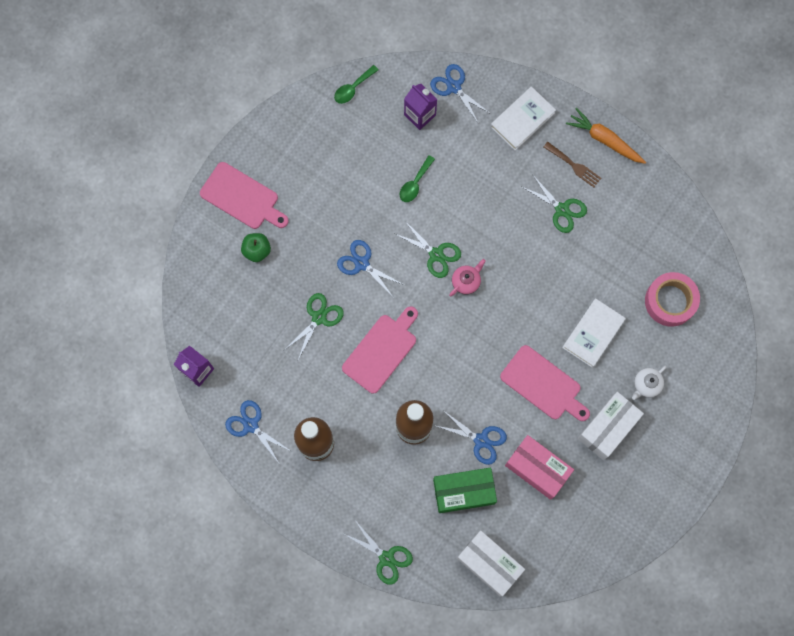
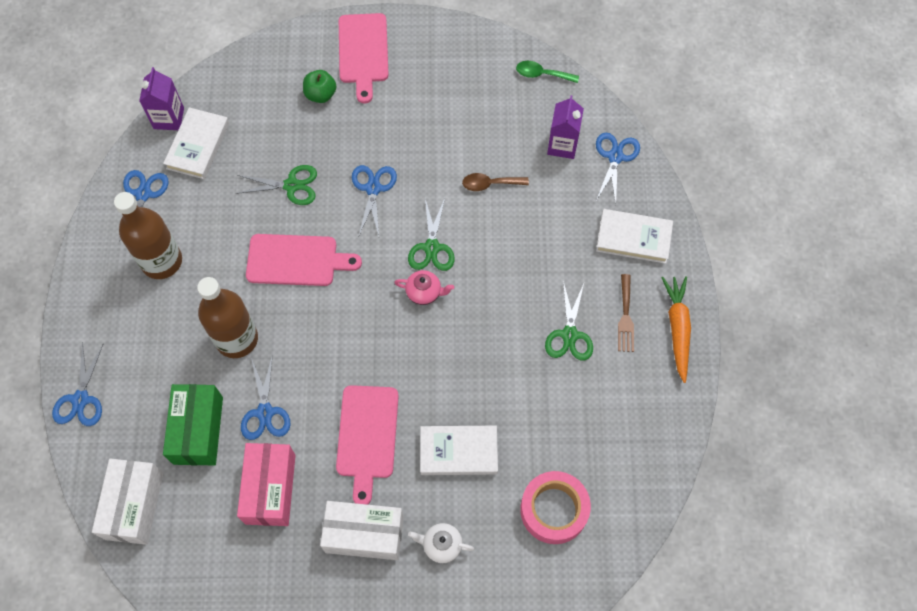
camera: 55 degrees right, 10 degrees down
(237, 363) = (198, 146): none -> white book
(386, 558) = (80, 399): green scissors -> blue scissors
(415, 183) = (490, 184): green spoon -> brown spoon
(463, 492) = (198, 430): green box -> green box turned 45 degrees clockwise

